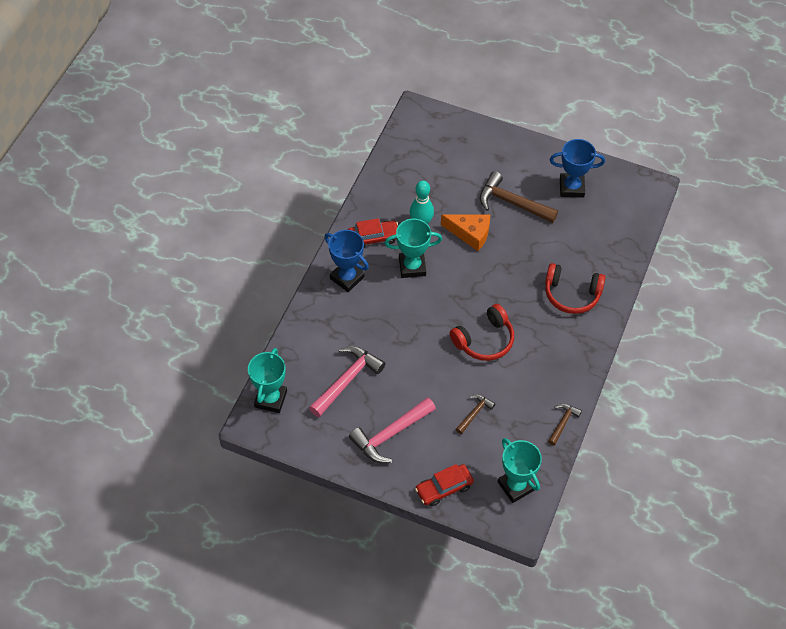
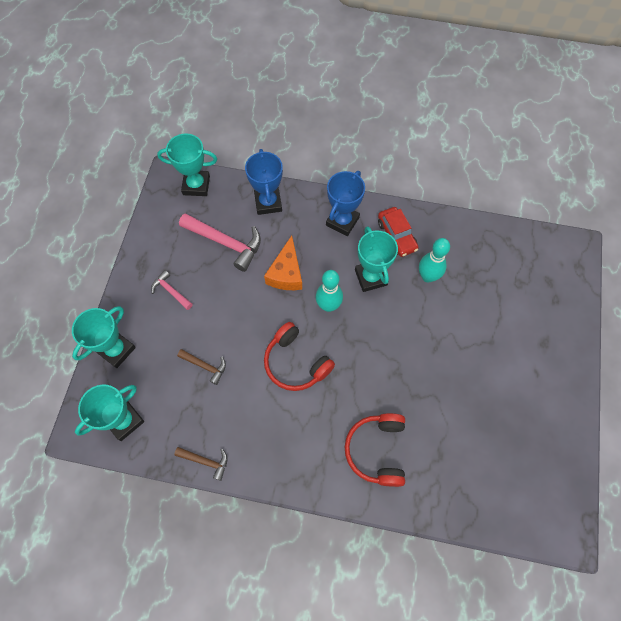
camera: 80 degrees right, 10 degrees up
(390, 435) = (171, 291): pink hammer -> pink hammer, size x0.54
(433, 305) = (328, 305): none -> turquoise bowling pin
(444, 488) = (116, 350): red car -> turquoise trophy
(470, 234) = (429, 327): orange cheese -> orange cheese (286, 273)
(512, 203) = (485, 365): brown hammer -> none
(571, 187) = (530, 431): blue trophy -> blue trophy (268, 203)

